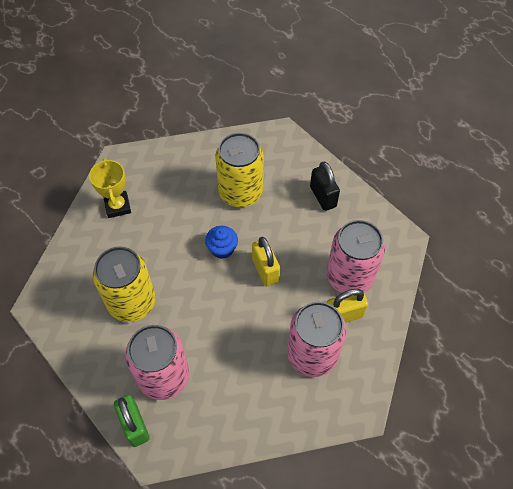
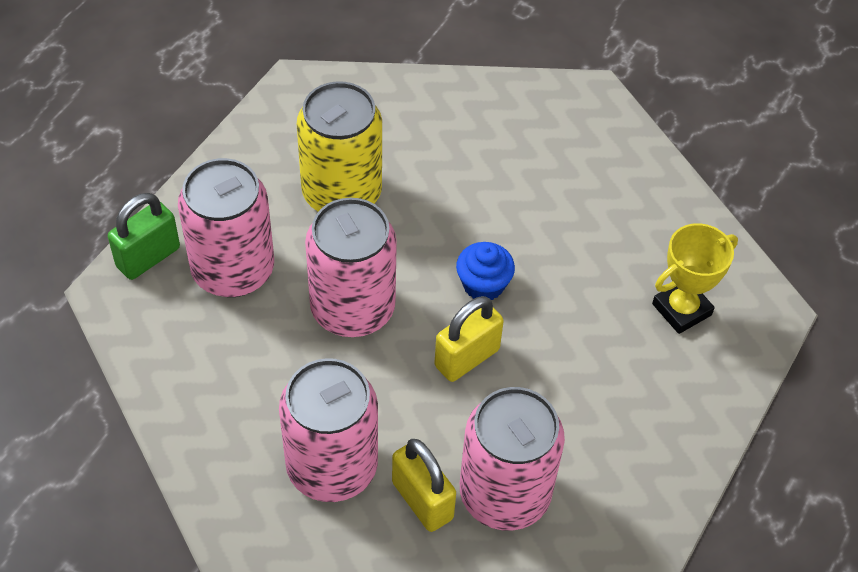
camera: 70 degrees right, 5 degrees down
(117, 206) = (503, 123): yellow trophy -> yellow trophy (681, 309)
(214, 317) = (352, 309): none -> pink can
(240, 192) = (608, 281): yellow can -> none
(323, 197) = (659, 413): black padlock -> none

